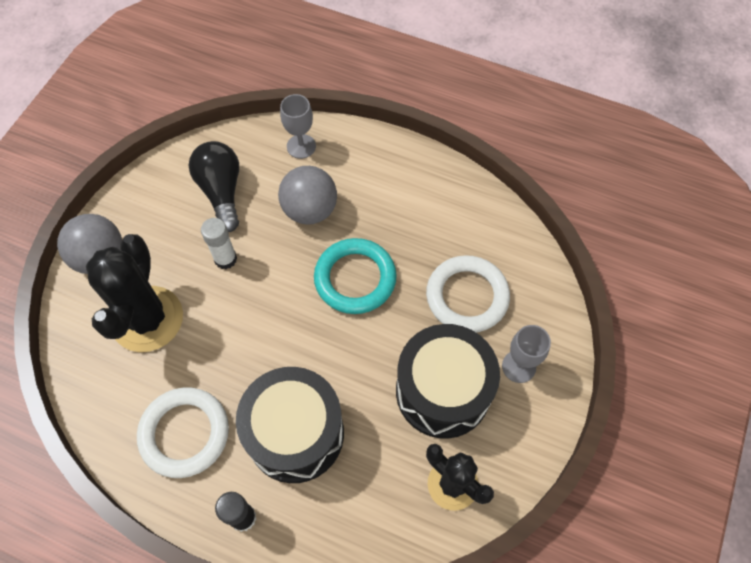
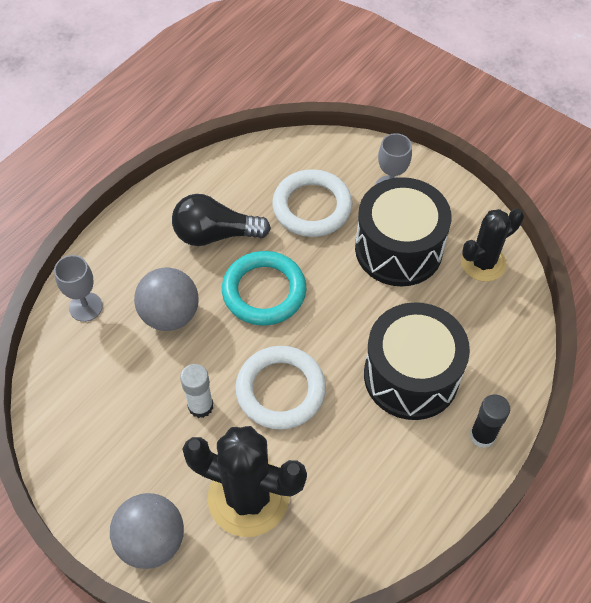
camera: 75 degrees left, 5 degrees down
(185, 433) = (388, 476): white ring -> white ring (280, 390)
(221, 191) = (112, 396): black light bulb -> black light bulb (215, 234)

